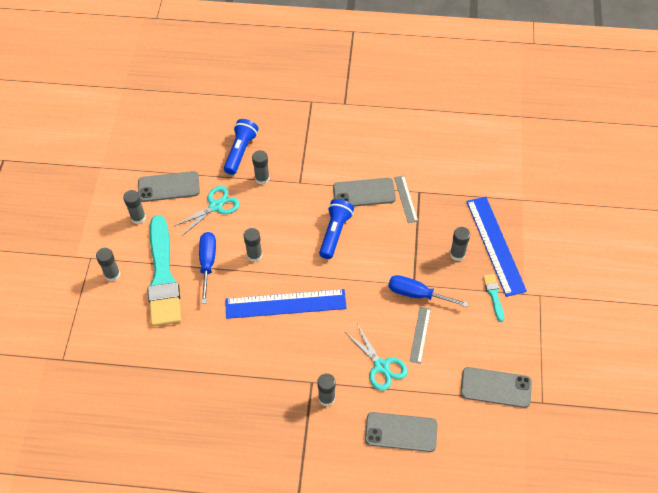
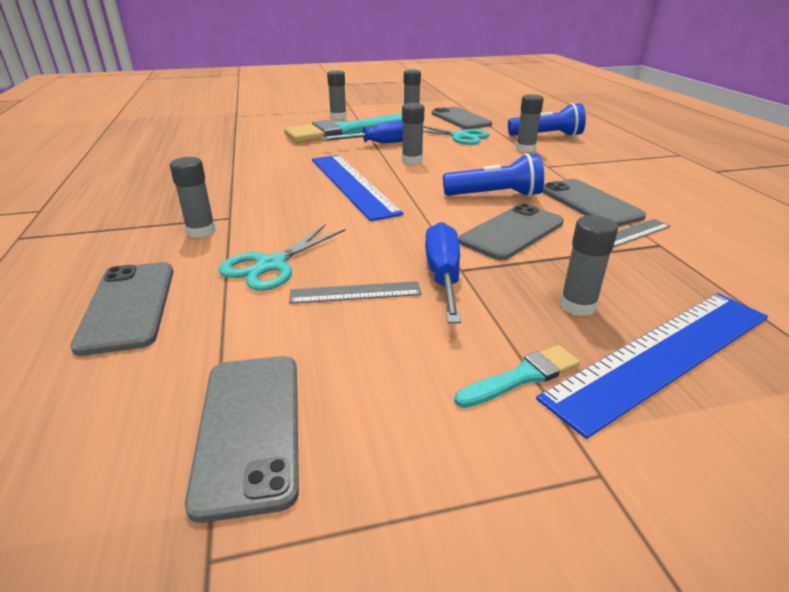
camera: 70 degrees right, 25 degrees down
(384, 246) = (512, 232): none -> grey phone

